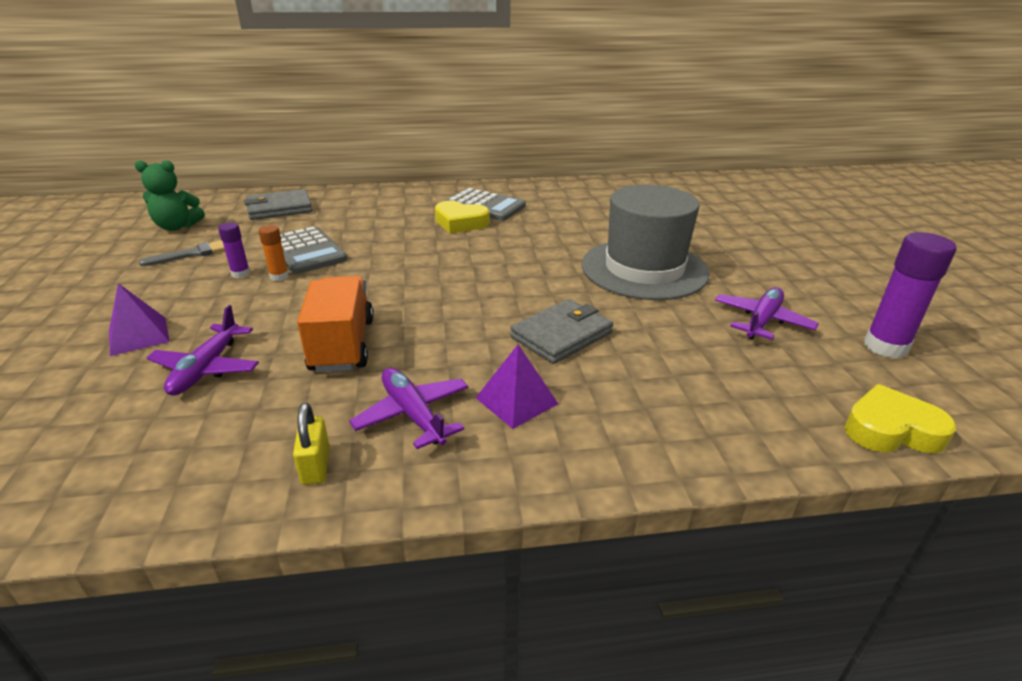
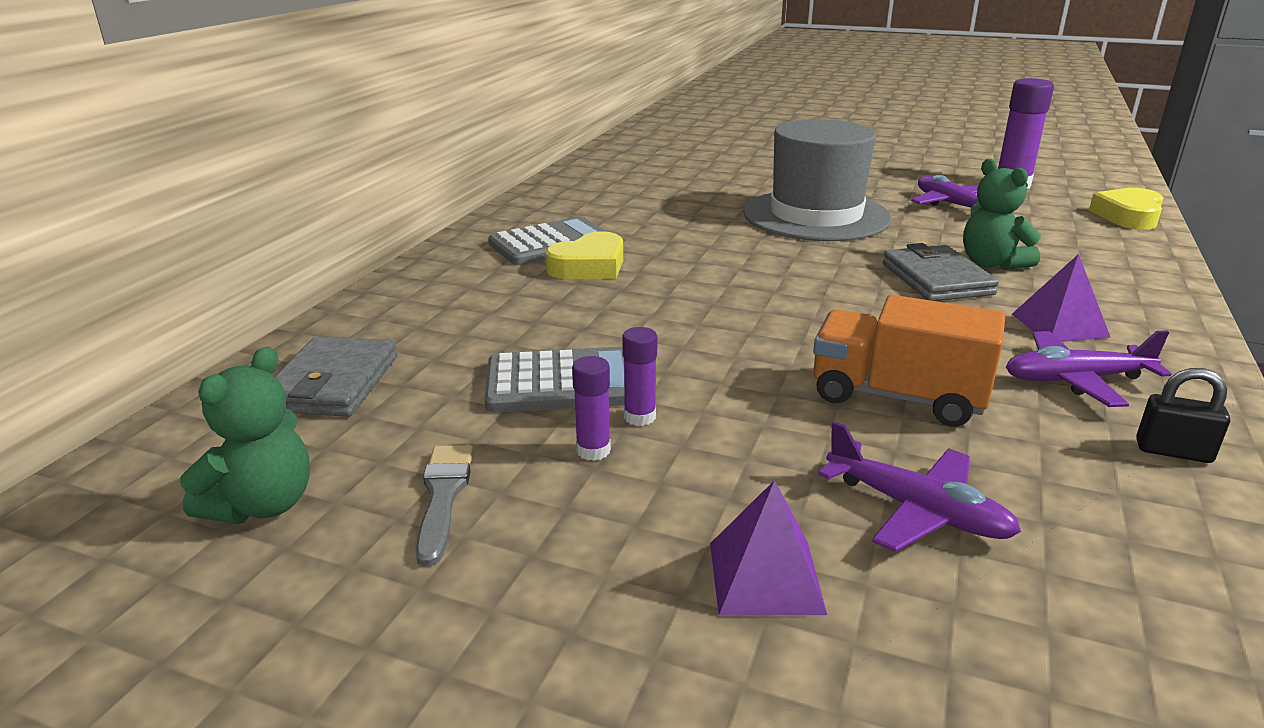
camera: 60 degrees left, 5 degrees down
(279, 277) = (640, 417): orange glue stick -> purple glue stick
(315, 466) = (1173, 451): yellow padlock -> black padlock
(627, 356) = (991, 263): none -> green teddy bear

